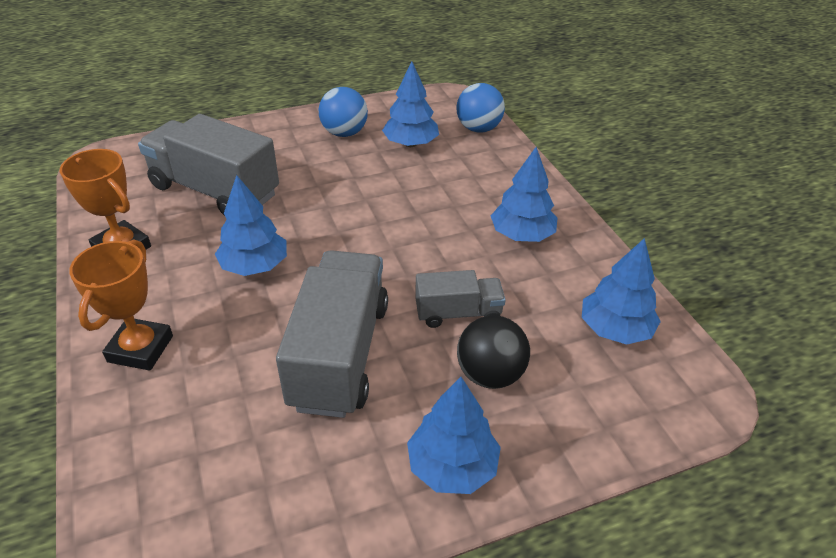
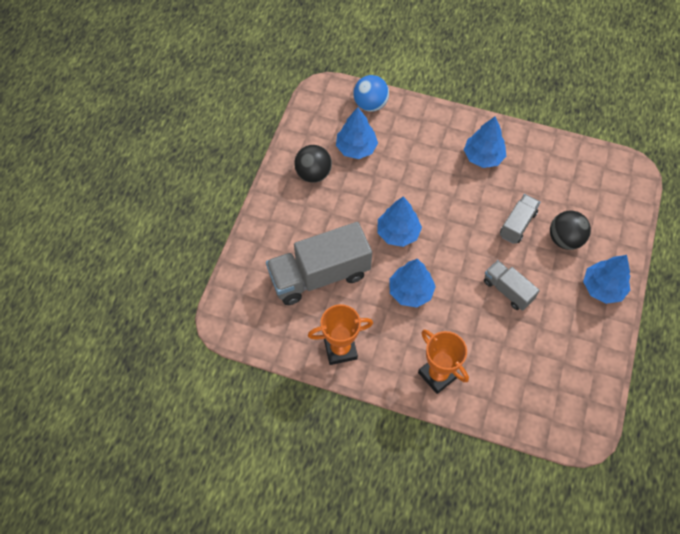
camera: 50 degrees left, 20 degrees up
(339, 354) = (507, 290): grey truck -> grey truck, size x0.53
(344, 133) = (313, 174): blue ball -> black ball
(615, 329) = (575, 171): blue tree -> blue tree (398, 233)

